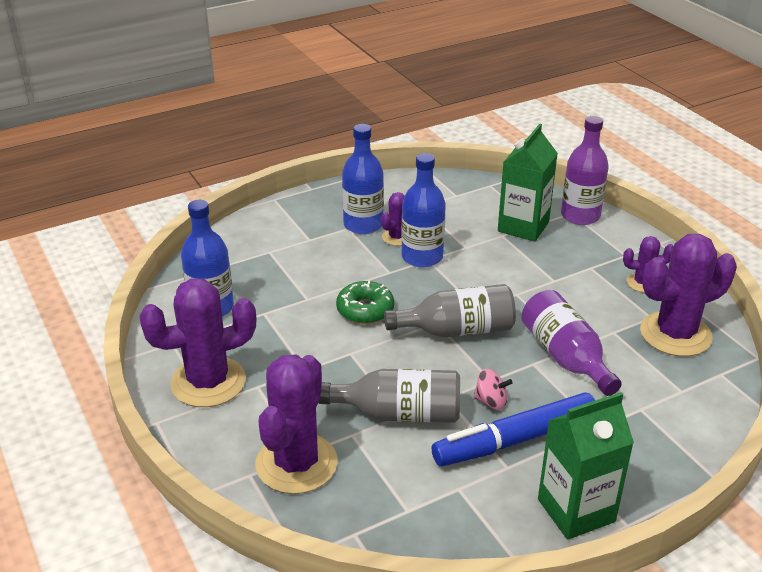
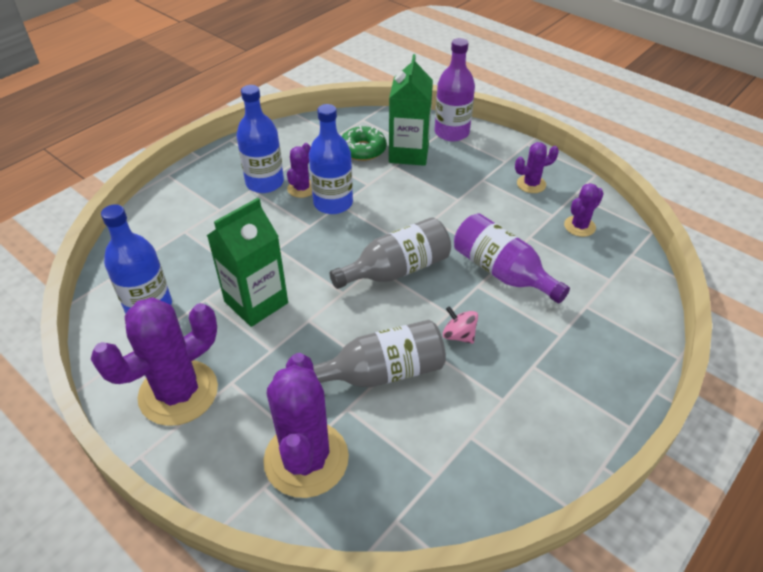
camera: 20 degrees left, 10 degrees up
(365, 309) = (303, 270): green donut -> green donut (363, 150)
(491, 401) = (459, 335): pink spinning top -> pink spinning top turned 135 degrees counterclockwise
(514, 440) = (497, 369): blue marker -> none
(576, 510) = (582, 426): green carton -> green carton (256, 302)
(675, 334) = (579, 226): purple cactus -> purple cactus, size x0.50

